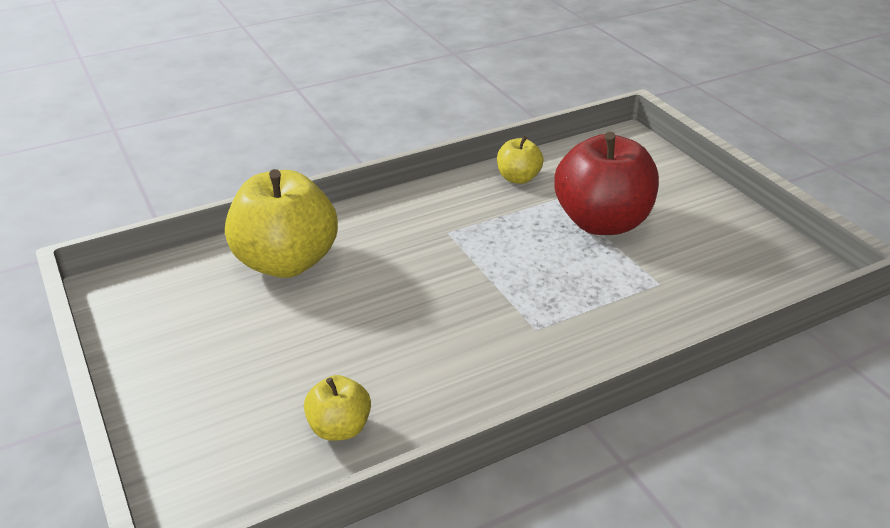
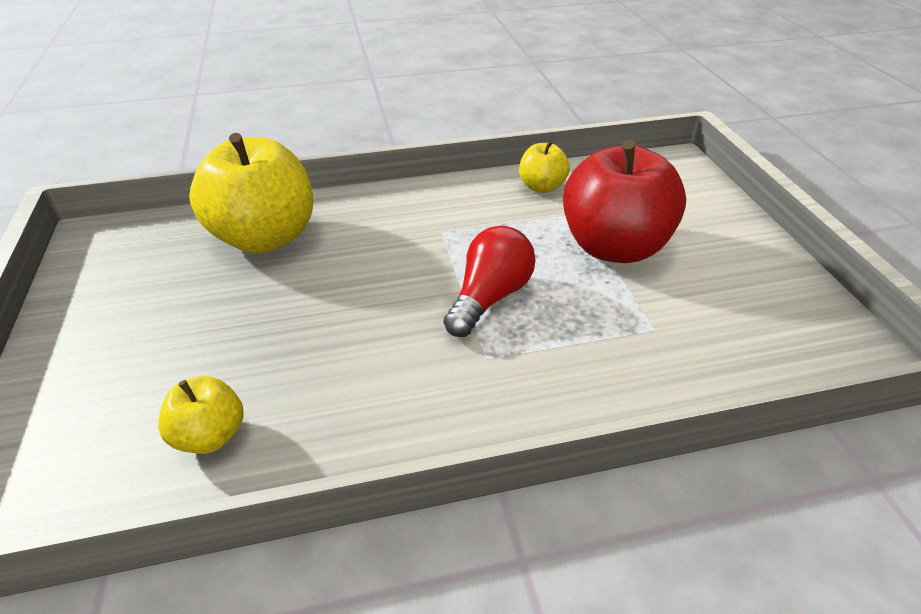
camera: 15 degrees right, 5 degrees up
(516, 281) = (489, 297): none -> red light bulb

